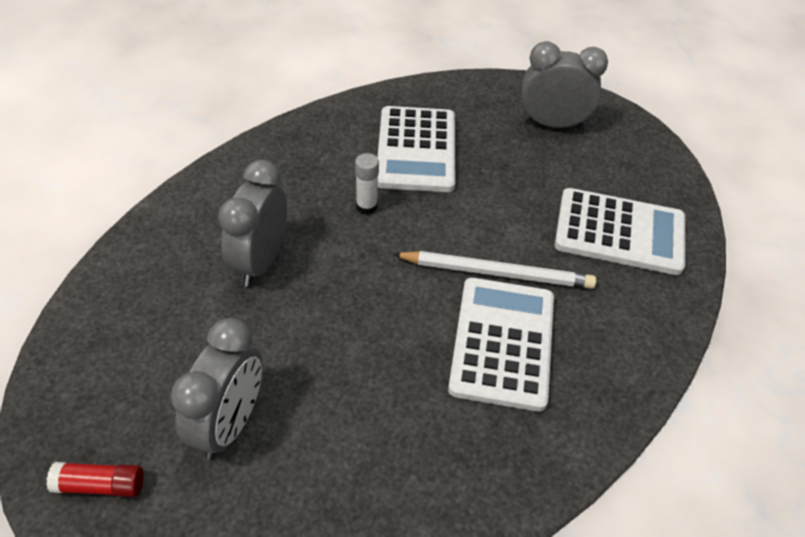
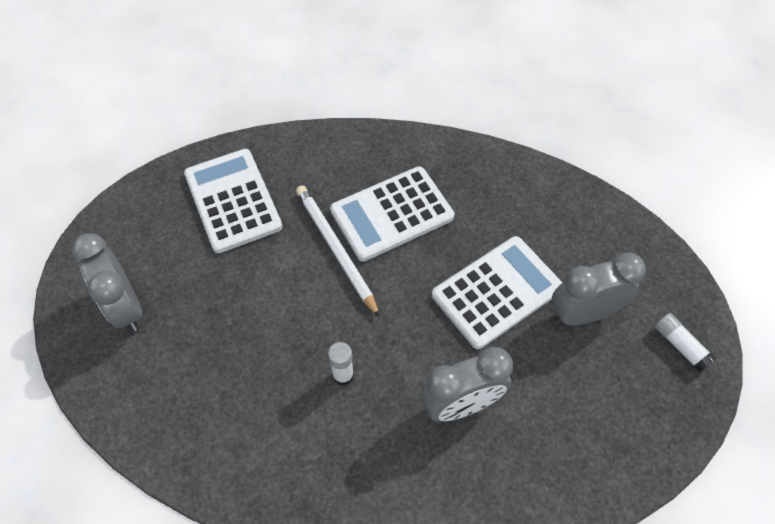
camera: 125 degrees left, 10 degrees up
(100, 485) = (680, 346): red glue stick -> white glue stick
(416, 150) = (243, 388): white calculator -> white calculator (497, 292)

